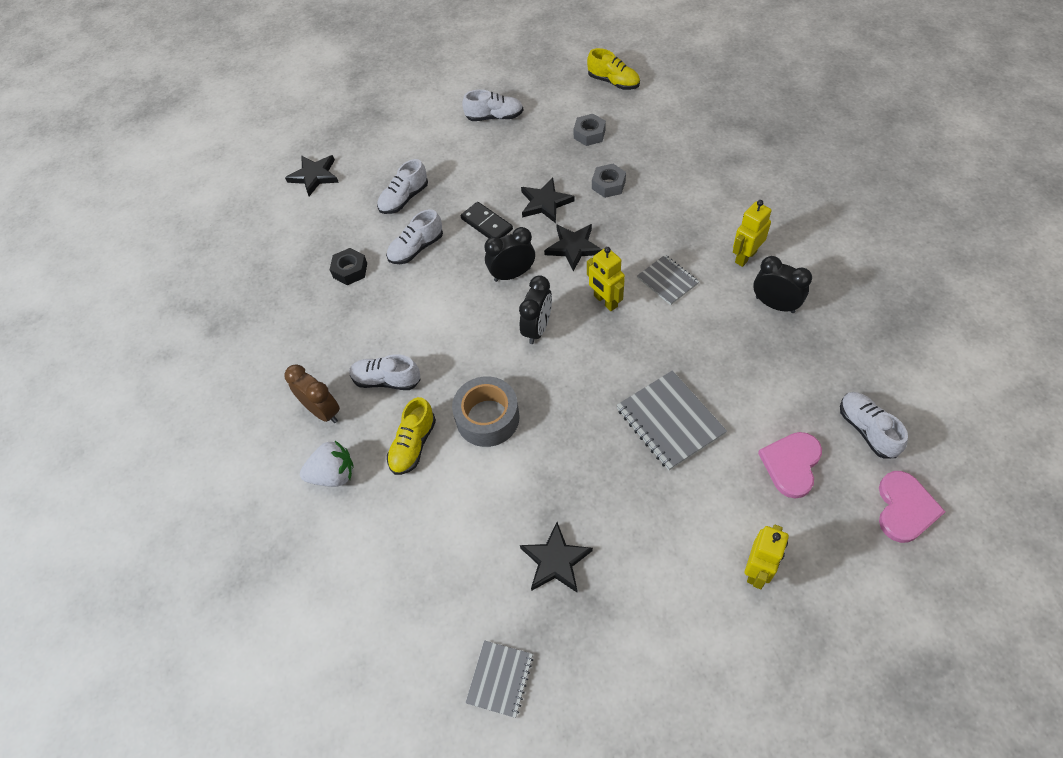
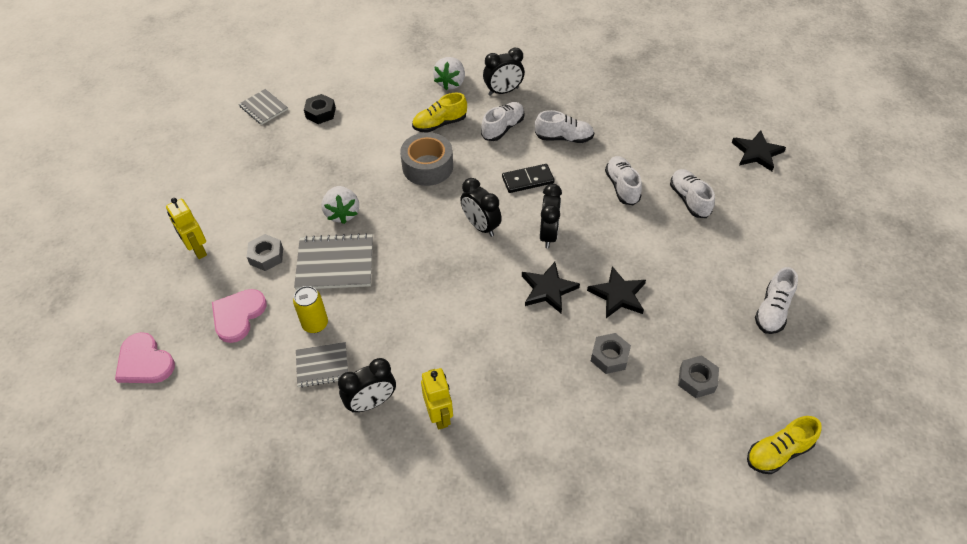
camera: 115 degrees right, 5 degrees down
(323, 411) = (503, 91): brown clock -> black clock
(350, 270) = (625, 141): black nut -> black nut (320, 113)
(413, 445) = (440, 124): yellow shoe -> yellow shoe turned 75 degrees counterclockwise
(486, 224) = (619, 242): black domino -> black domino (527, 180)
(555, 561) = (301, 157): black star -> none
(605, 301) = (473, 281): yellow robot -> none
(605, 458) = (342, 213): none -> white strawberry
(667, 281) = (460, 337): grey notebook -> grey notebook (322, 366)
(710, 491) = (266, 256): none -> grey nut
(744, 392) = (315, 324): none -> yellow can
(791, 464) = (238, 315): pink heart -> pink heart turned 120 degrees counterclockwise
(867, 430) = (214, 384): white shoe -> white shoe (563, 138)

